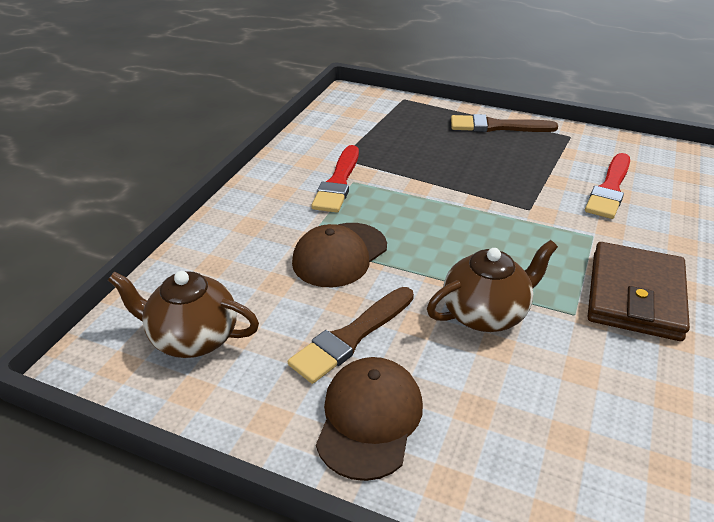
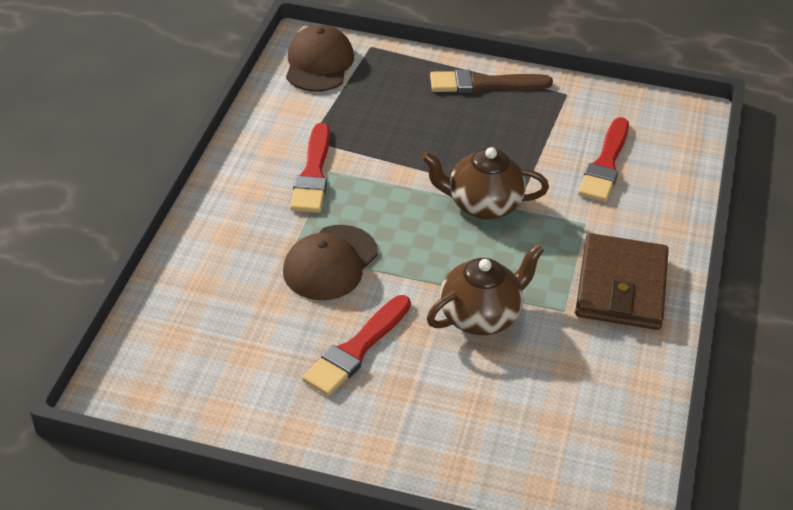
camera: 10 degrees left, 5 degrees up
(192, 338) = (204, 362): brown teapot -> brown teapot (482, 205)
(351, 337) = (356, 349): brown brush -> red brush
(369, 419) = (384, 422): brown cap -> brown cap (319, 64)

